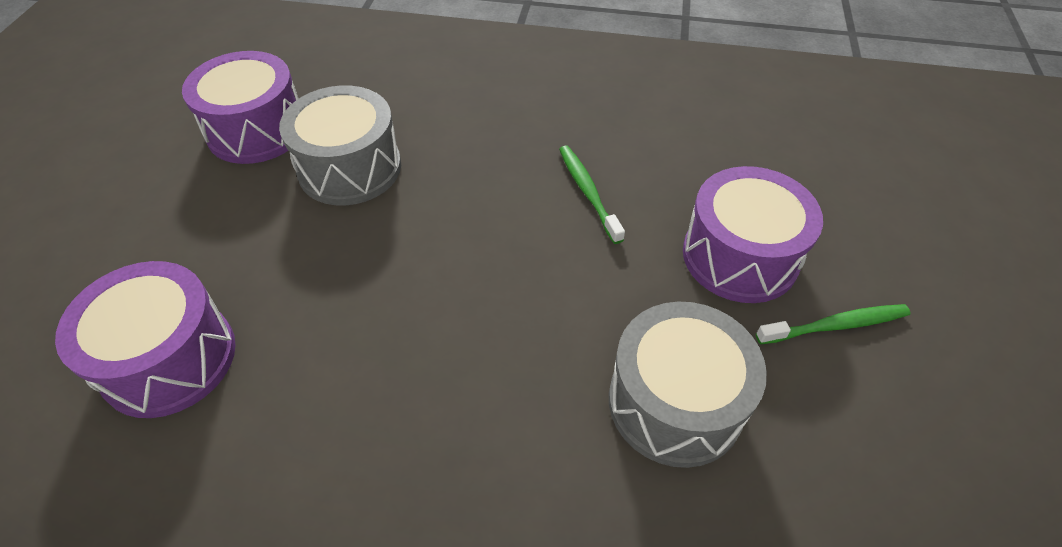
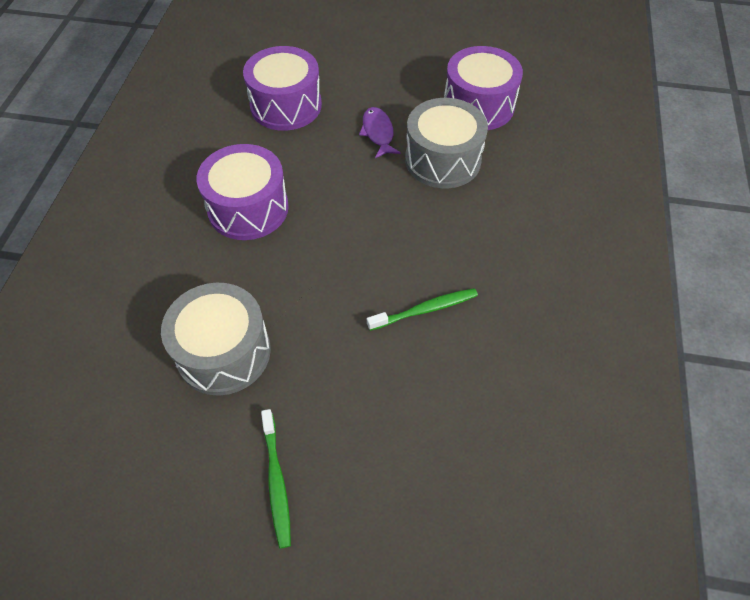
camera: 90 degrees right, 5 degrees up
(278, 233) = (378, 133): none -> purple fish
(740, 256) = (353, 419): purple drum -> purple drum (248, 208)

